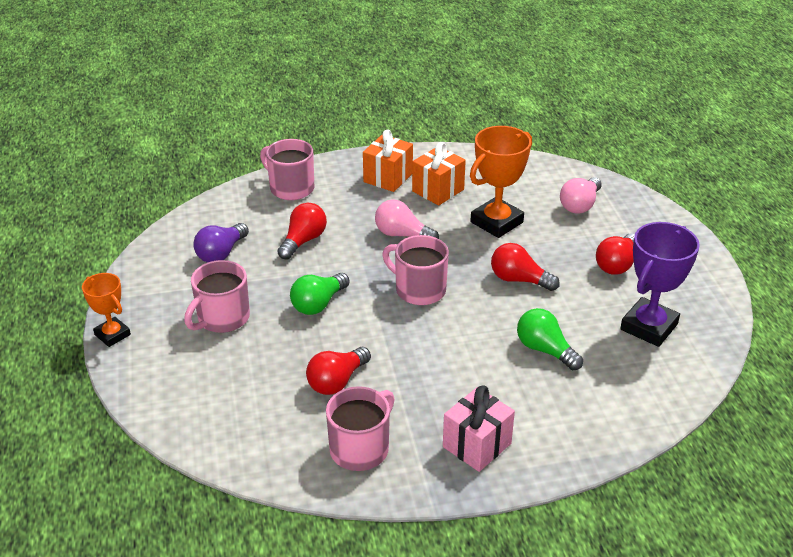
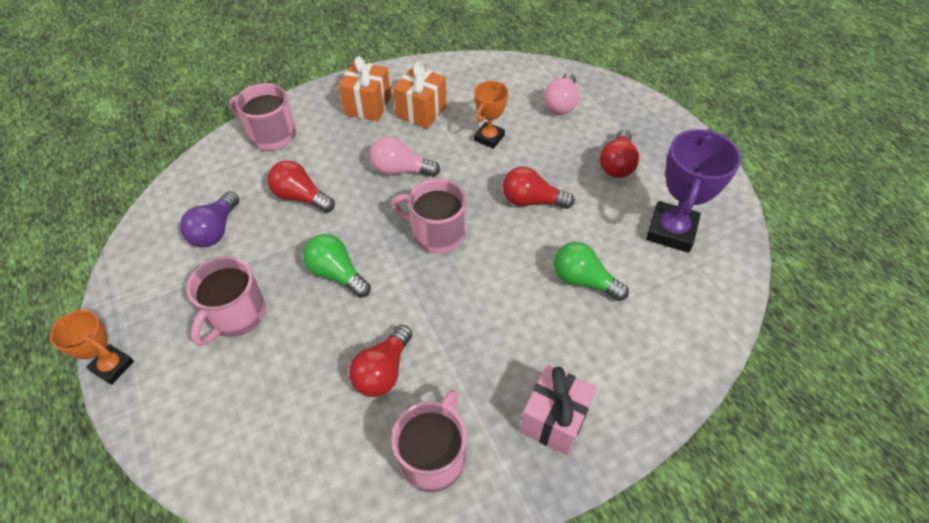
camera: 15 degrees left, 15 degrees up
(303, 241) = (301, 197): red light bulb -> red light bulb turned 75 degrees counterclockwise
(318, 304) = (337, 274): green light bulb -> green light bulb turned 105 degrees clockwise
(496, 222) = (489, 138): orange trophy -> orange trophy, size x0.60

